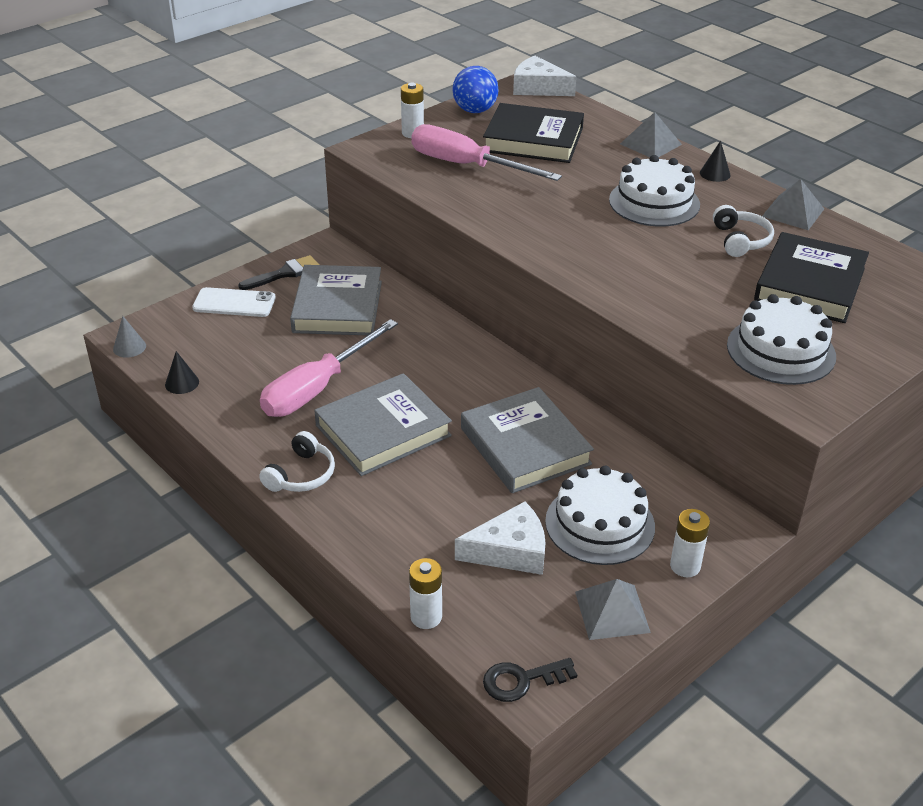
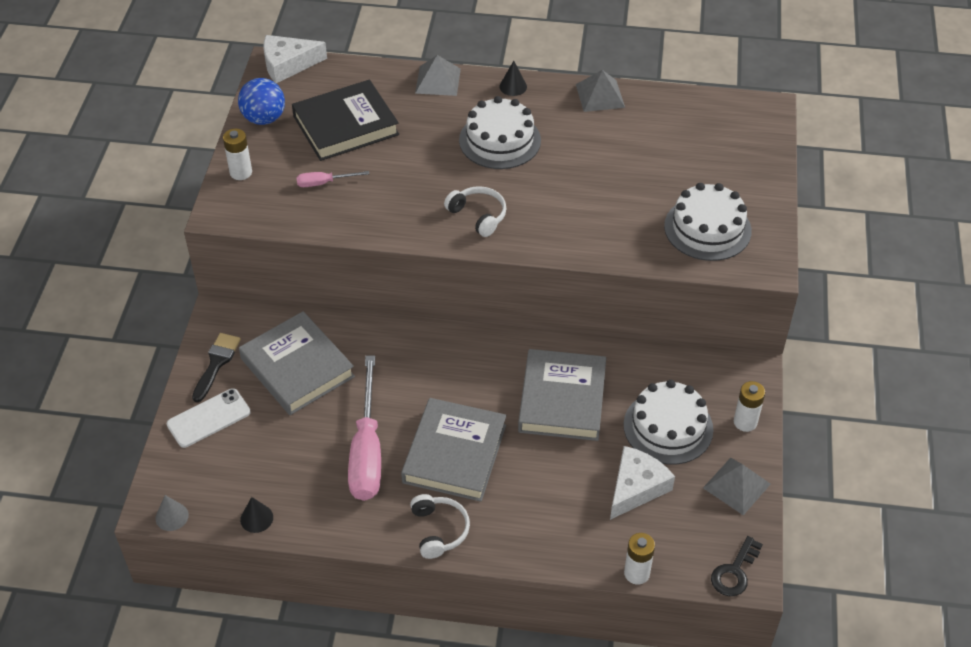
camera: 40 degrees left, 10 degrees up
(467, 166) = (324, 183): pink screwdriver -> pink screwdriver, size x0.45
(525, 446) = (562, 399): grey book -> grey book turned 75 degrees clockwise
(740, 240) = (592, 143): white headphones -> white headphones (478, 216)
(810, 284) = (671, 158): black book -> none

